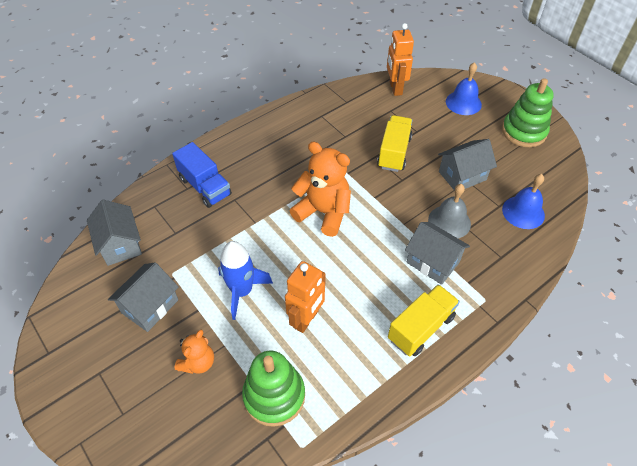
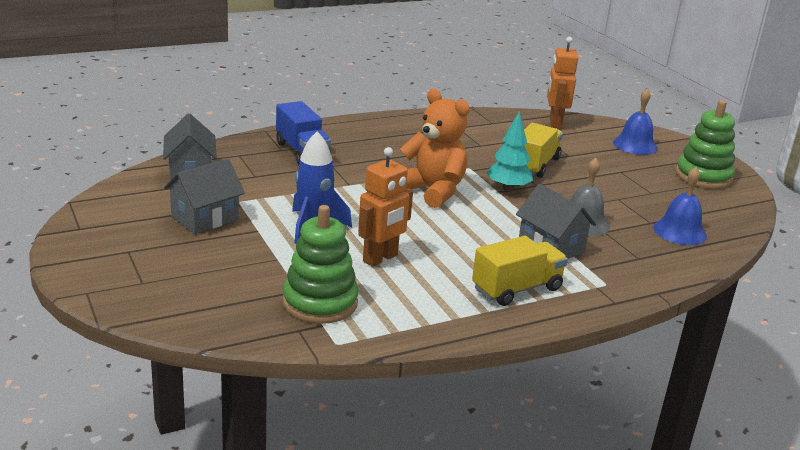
camera: 10 degrees right, 25 degrees down
(198, 362) = (242, 264): orange teddy bear -> none
(381, 191) = (508, 188): none -> turquoise tree
(462, 176) = (612, 194): grey house -> none

